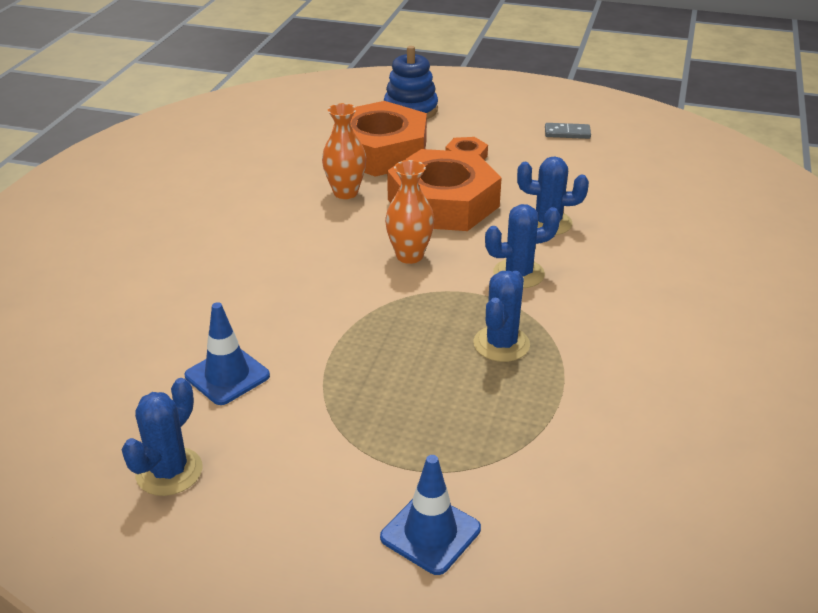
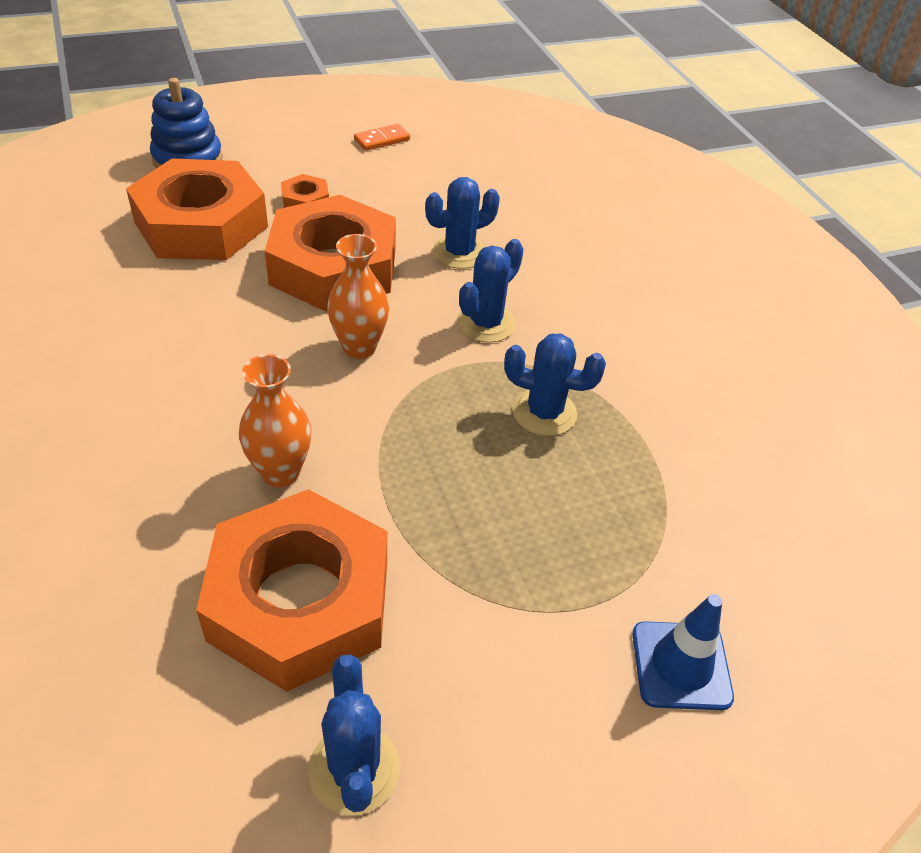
camera: 40 degrees left, 10 degrees up
(227, 376) = (300, 601): blue traffic cone -> orange nut
(345, 193) = (211, 294): orange vase -> orange vase (280, 472)
(501, 344) = (544, 412): blue cactus -> blue cactus turned 60 degrees counterclockwise
(567, 133) = (382, 140): grey domino -> orange domino

